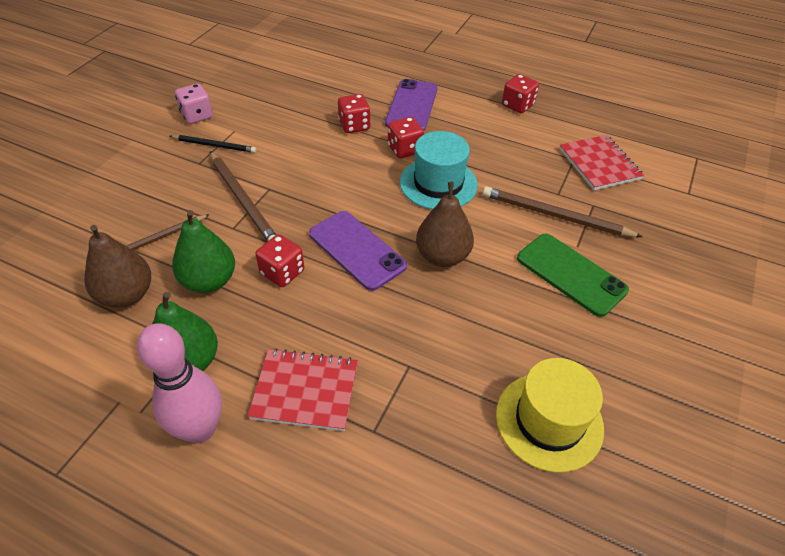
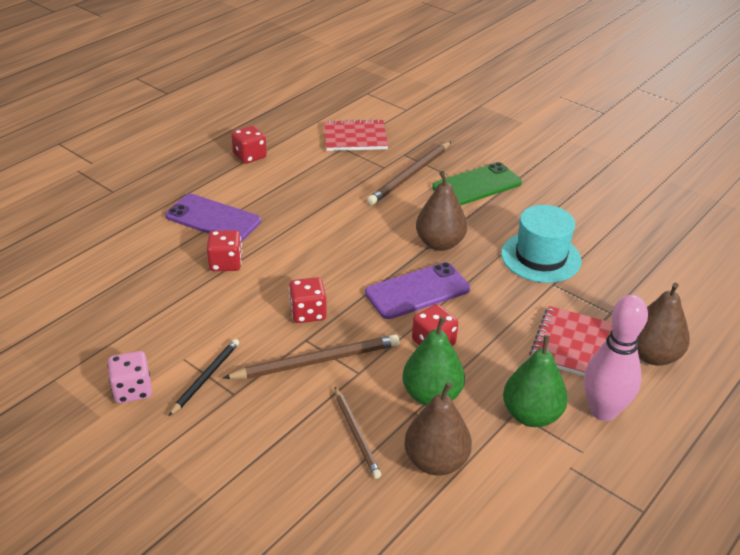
camera: 75 degrees left, 10 degrees down
(303, 482) = (652, 355): none -> brown pear
(404, 149) = (284, 237): red dice -> red dice (308, 313)
(438, 183) = (344, 226): turquoise hat -> turquoise hat (540, 257)
(549, 421) = (607, 229): yellow hat -> none

